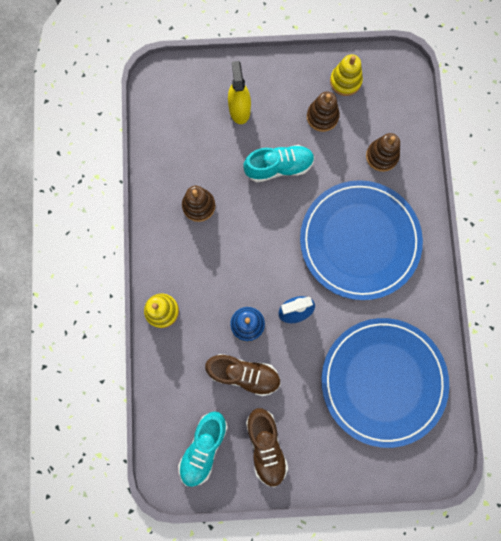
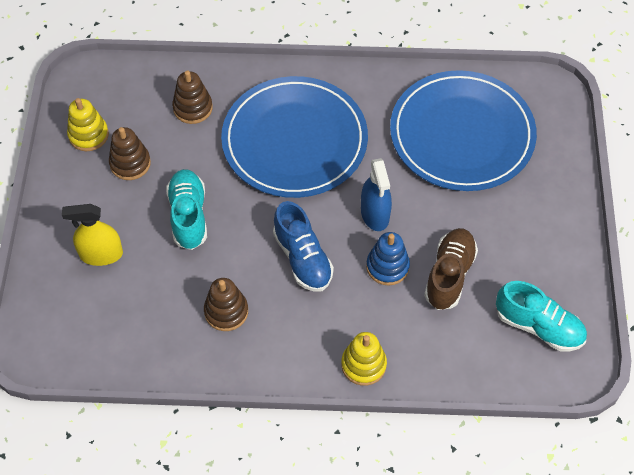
camera: 85 degrees left, 20 degrees down
(249, 257) = (302, 258): none -> blue shoe
(266, 446) = (535, 258): brown shoe -> none

